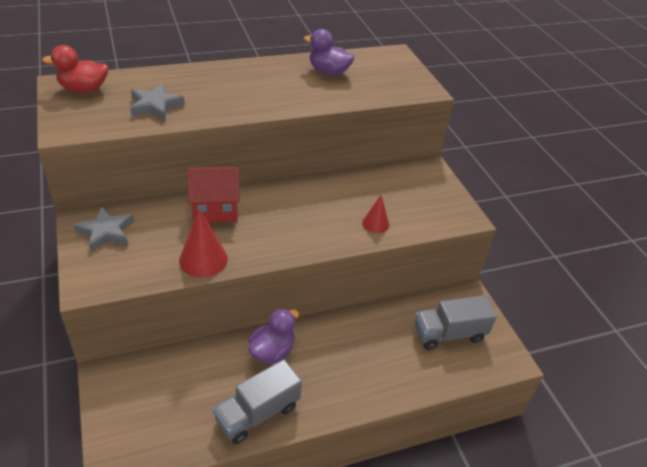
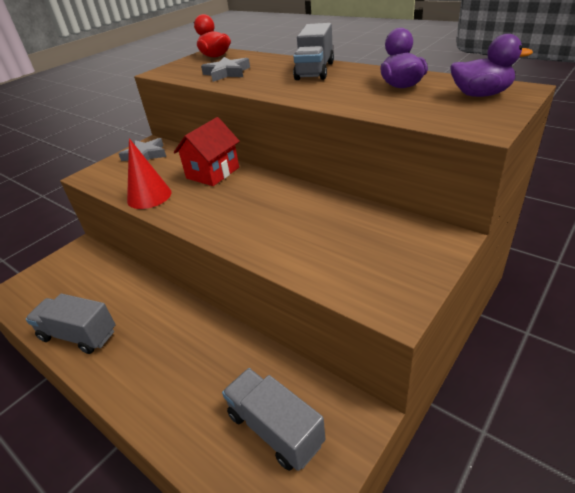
camera: 65 degrees right, 5 degrees down
(215, 209) = (213, 173): red house -> red house turned 75 degrees clockwise
(237, 77) = (314, 71): none -> grey truck
(272, 351) = (150, 307): purple duck -> purple duck (480, 95)
(375, 224) = (292, 249): red cone -> none

